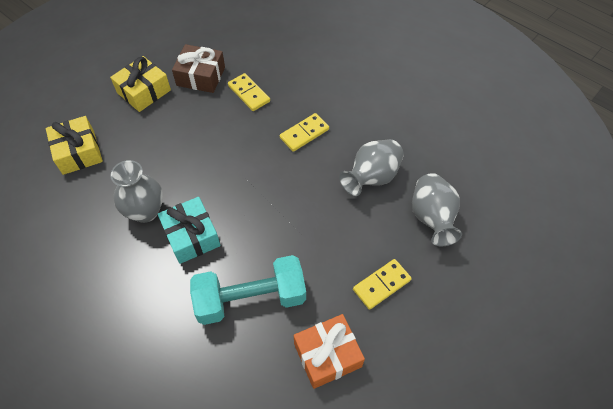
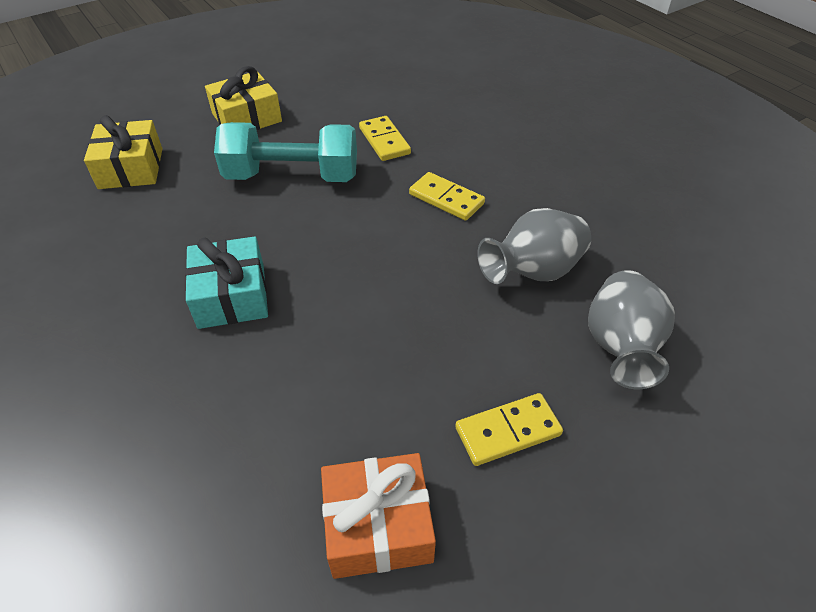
camera: 15 degrees right, 10 degrees down
(146, 211) = (182, 252): grey vase -> none
(201, 76) = (327, 113): brown gift -> none
(251, 298) = (283, 402): turquoise dumbbell -> turquoise dumbbell (292, 176)
(304, 133) = (446, 199): yellow domino -> yellow domino turned 60 degrees clockwise

